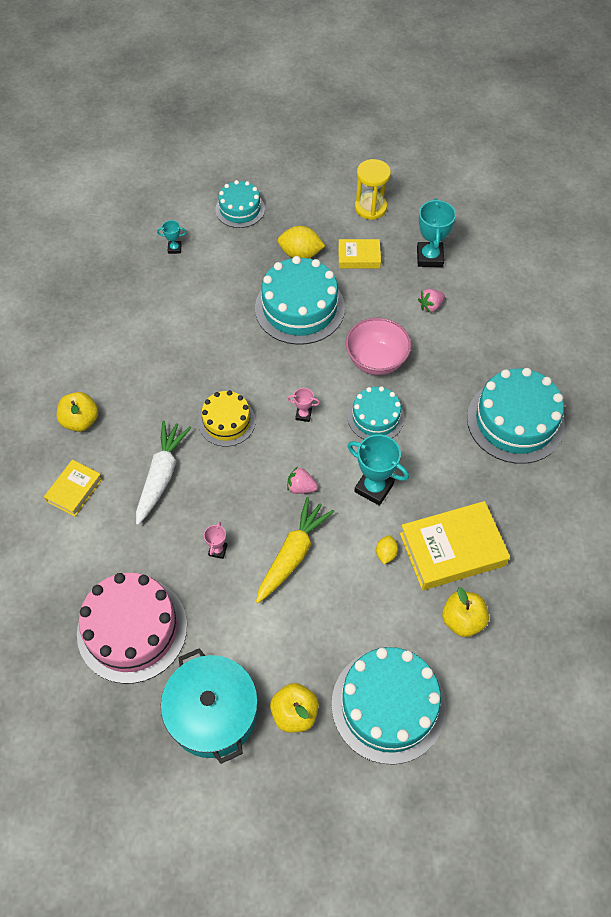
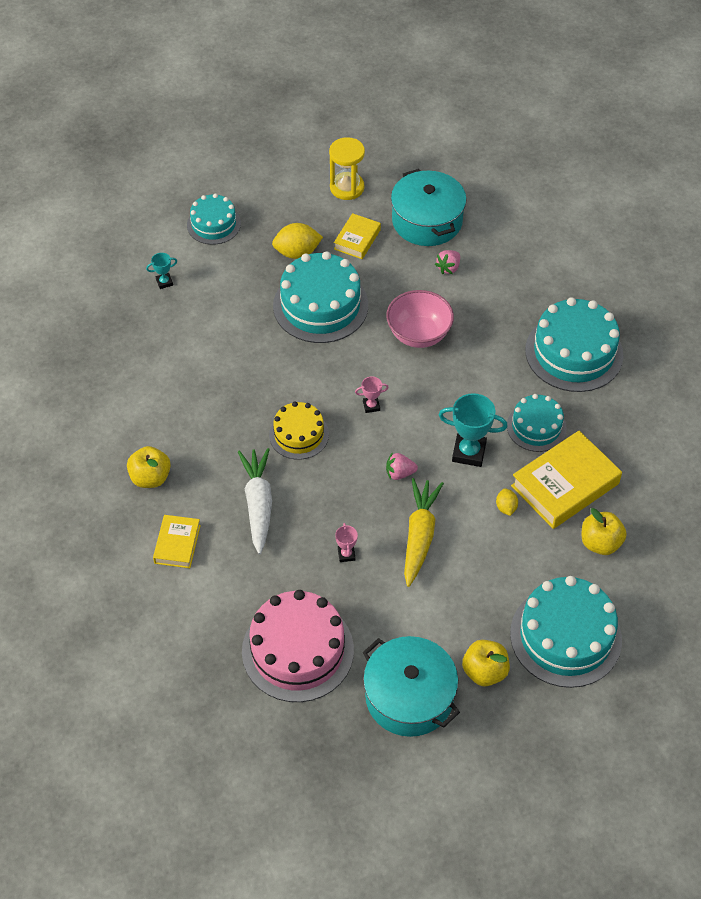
camera: 20 degrees left, 5 degrees down
(359, 257) = (357, 239): yellow book -> yellow book turned 45 degrees counterclockwise
(375, 417) = (442, 387): turquoise cake -> turquoise cake (536, 427)
(429, 257) = (427, 221): turquoise trophy -> turquoise pot

